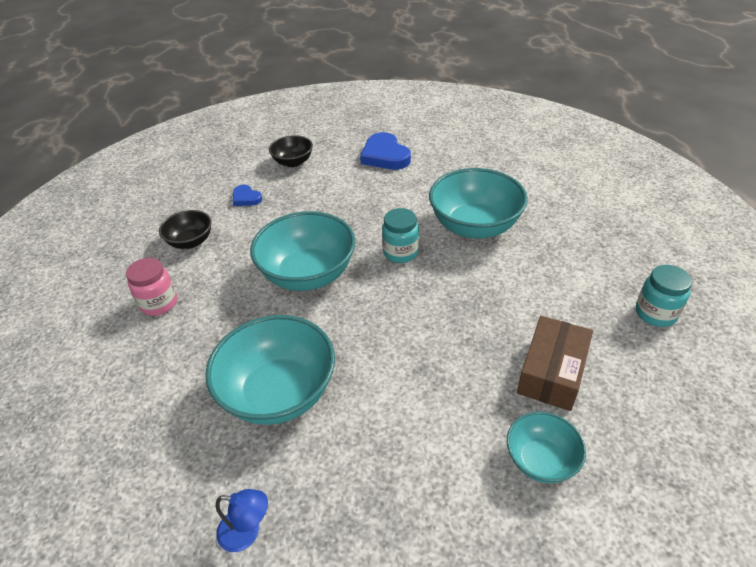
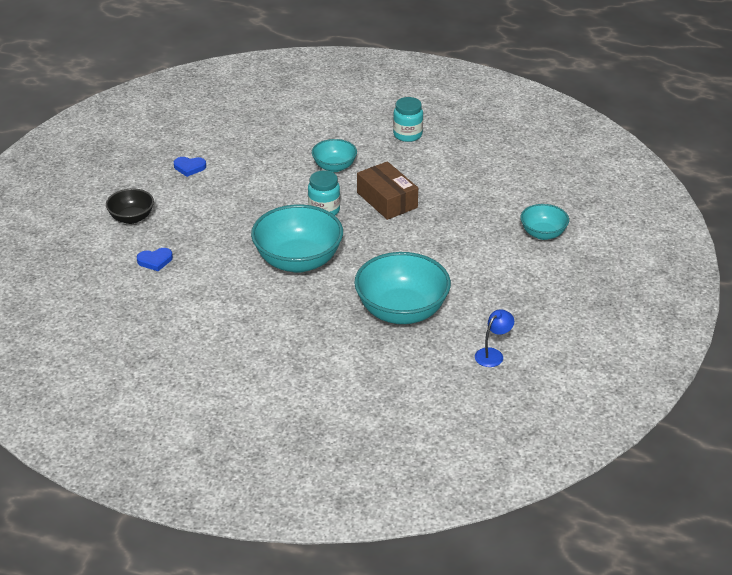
camera: 60 degrees left, 5 degrees down
(159, 303) = (247, 344): pink jar -> none
(191, 242) = (183, 308): black bowl -> none
(385, 156) = (189, 167): blue heart -> blue heart, size x0.54
(474, 226) = (334, 167): turquoise bowl -> turquoise bowl, size x0.55
(552, 372) = (492, 201): brown box -> brown box (387, 200)
(655, 313) = (489, 142): turquoise jar -> turquoise jar (407, 135)

